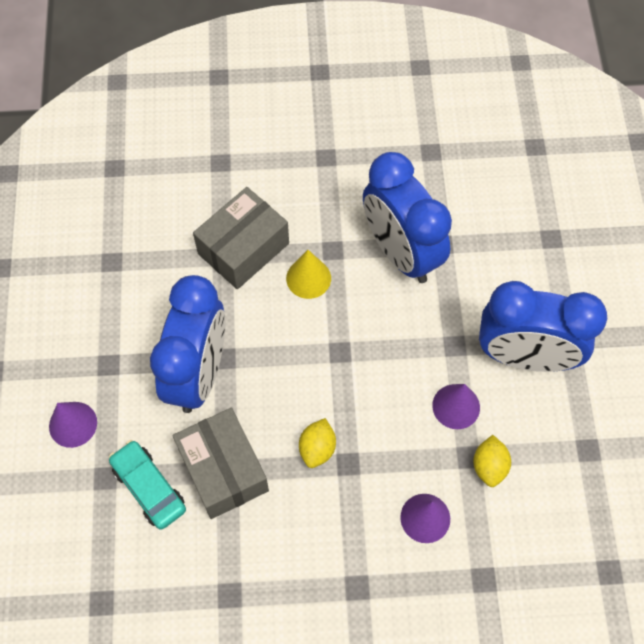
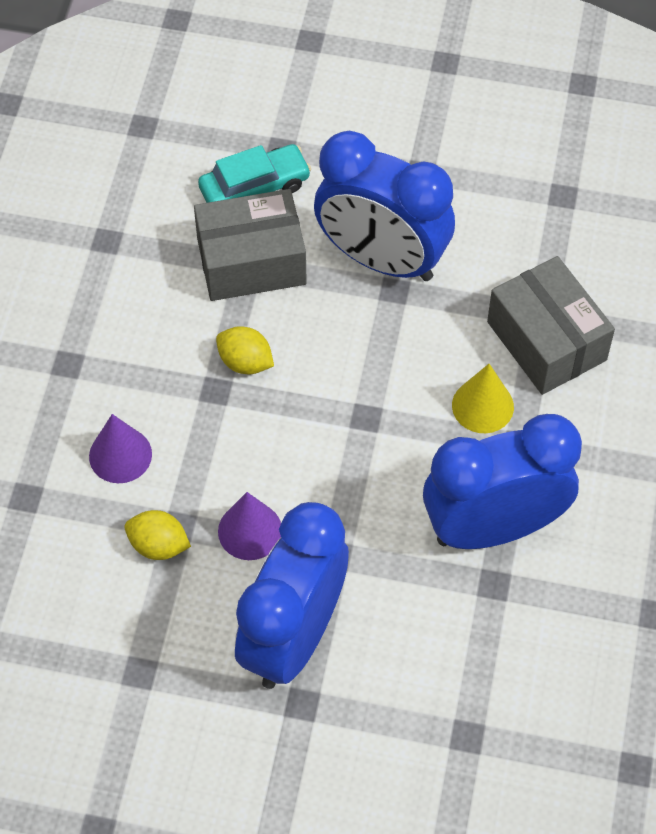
camera: 105 degrees right, 5 degrees down
(73, 424) = (355, 128): purple cone -> none

